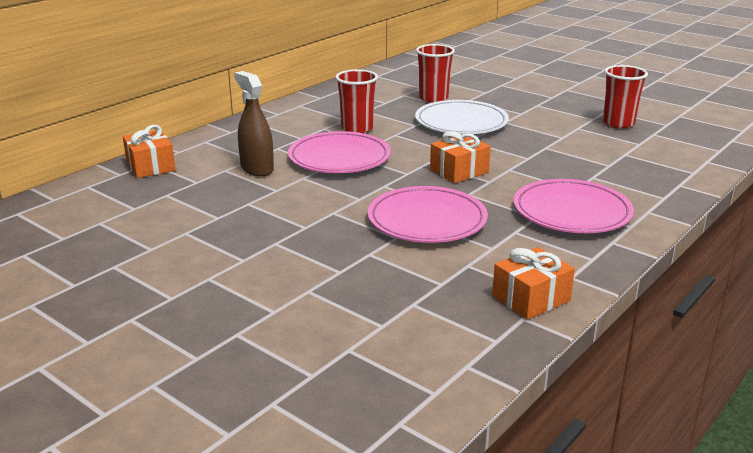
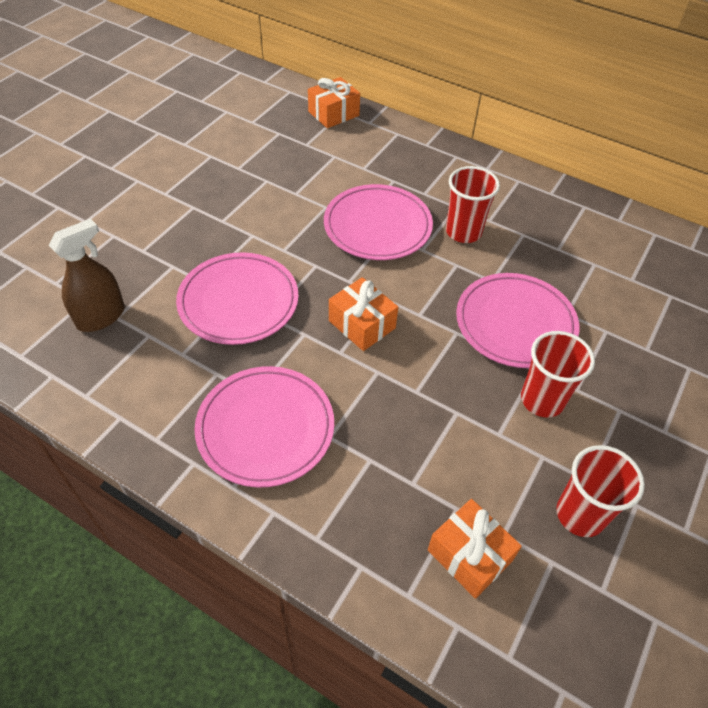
camera: 80 degrees right, 25 degrees up
(257, 169) = (340, 174): brown spray bottle -> brown spray bottle (101, 317)
(433, 98) = (594, 293): red cup -> red cup (542, 400)
(461, 122) = (515, 323): white plate -> pink plate
(531, 298) = (83, 382): orange gift -> orange gift (469, 555)

